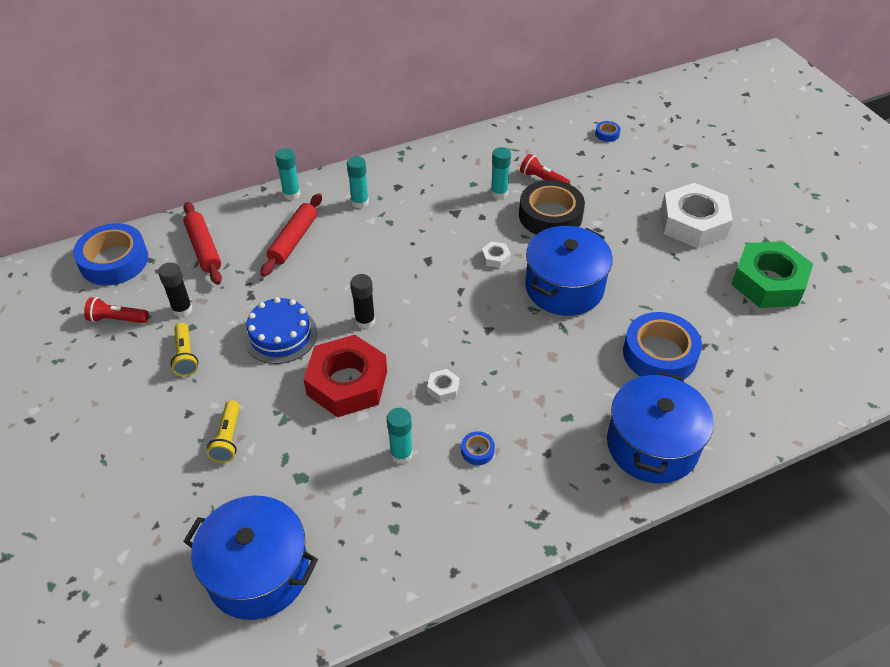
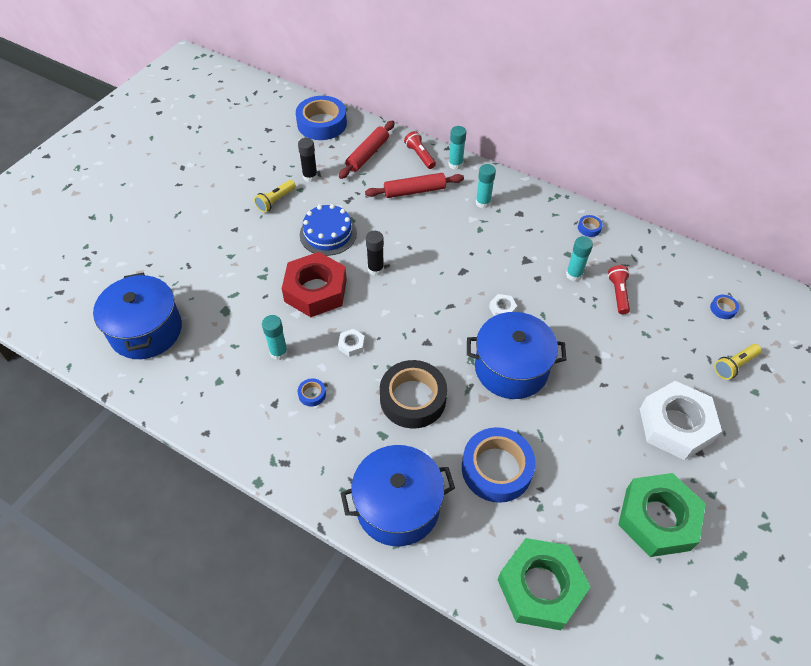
camera: 55 degrees right, 5 degrees up
(117, 319) = (279, 154): red flashlight -> red flashlight (420, 155)
(228, 438) = (229, 258): yellow flashlight -> yellow flashlight (734, 365)
(457, 155) = (589, 228): none -> blue tape
(550, 215) = (582, 319): black tape -> black tape (413, 398)
(787, 387) = (540, 587): none -> green nut

